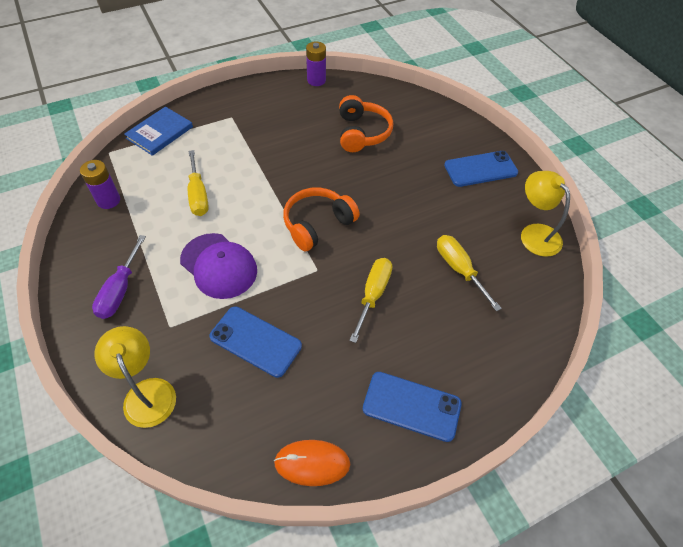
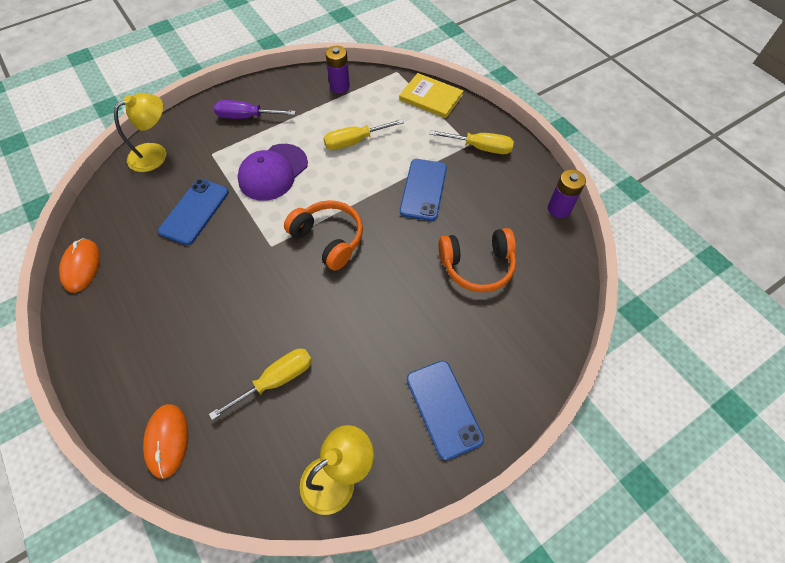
camera: 85 degrees right, 5 degrees up
(160, 132) = (431, 97): blue book -> yellow book
(373, 295) = (242, 296): yellow screwdriver -> yellow screwdriver (480, 148)
(411, 406) = (119, 338): blue phone -> blue phone (423, 189)
(516, 352) = (167, 440): none -> orange mouse

